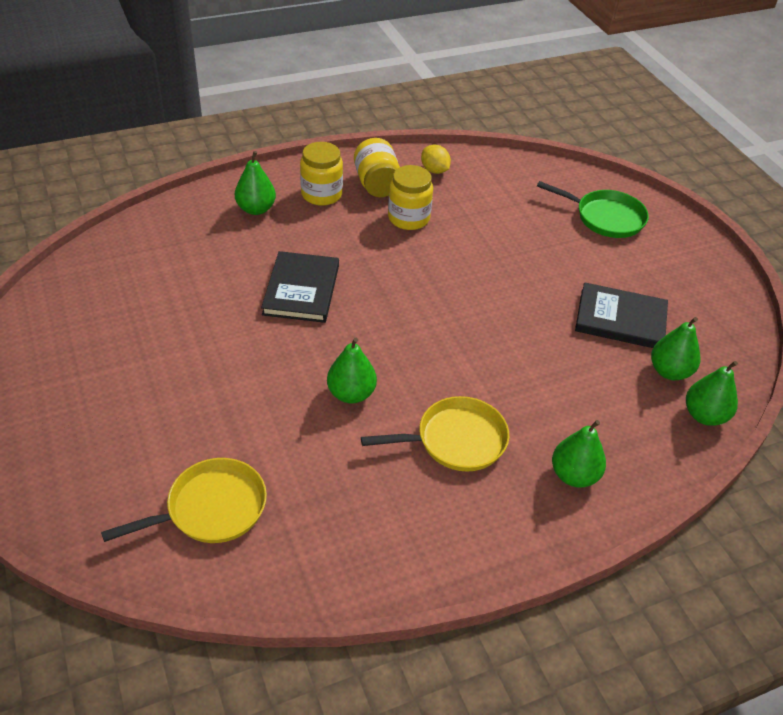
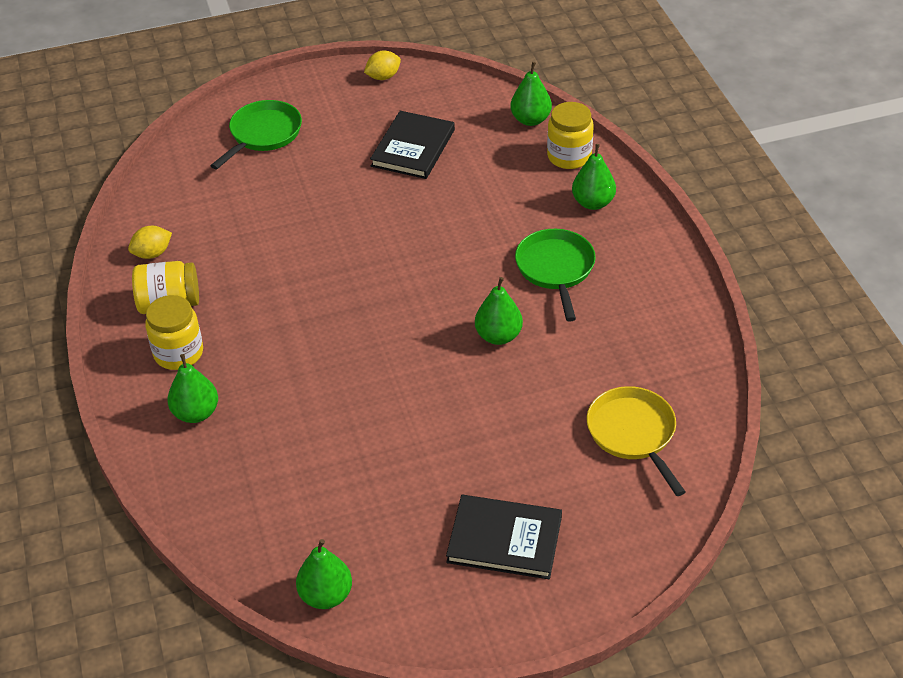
camera: 80 degrees left, 0 degrees up
(301, 290) = (346, 372): black book -> black book (504, 540)
(408, 218) = (238, 281): yellow jar -> yellow jar (569, 156)
(456, 440) = (556, 269): yellow pan -> green pan
(669, 371) = (480, 130): green pear -> green pear (326, 595)
(727, 291) = (383, 77): none -> yellow lemon

